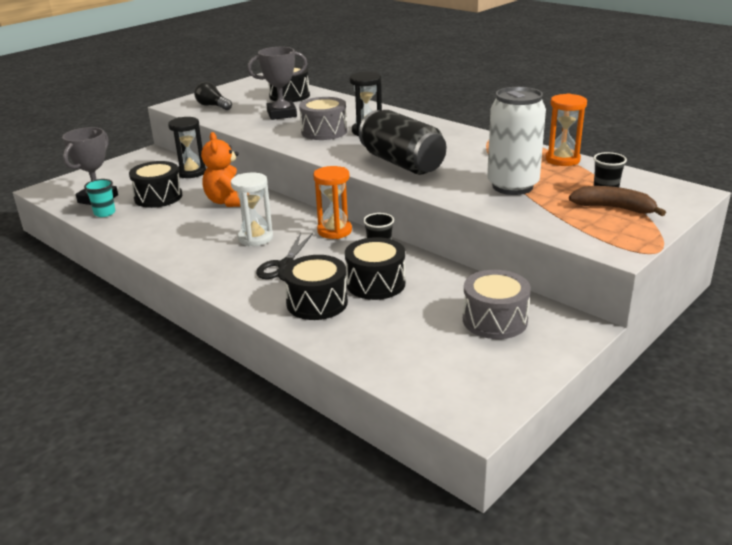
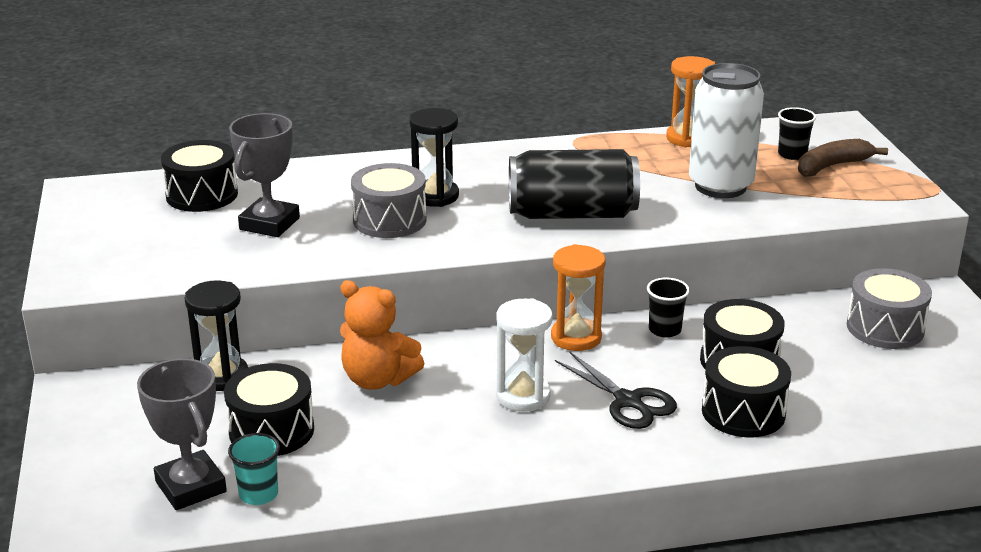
camera: 55 degrees left, 0 degrees up
(213, 106) = (133, 258): black light bulb -> none

